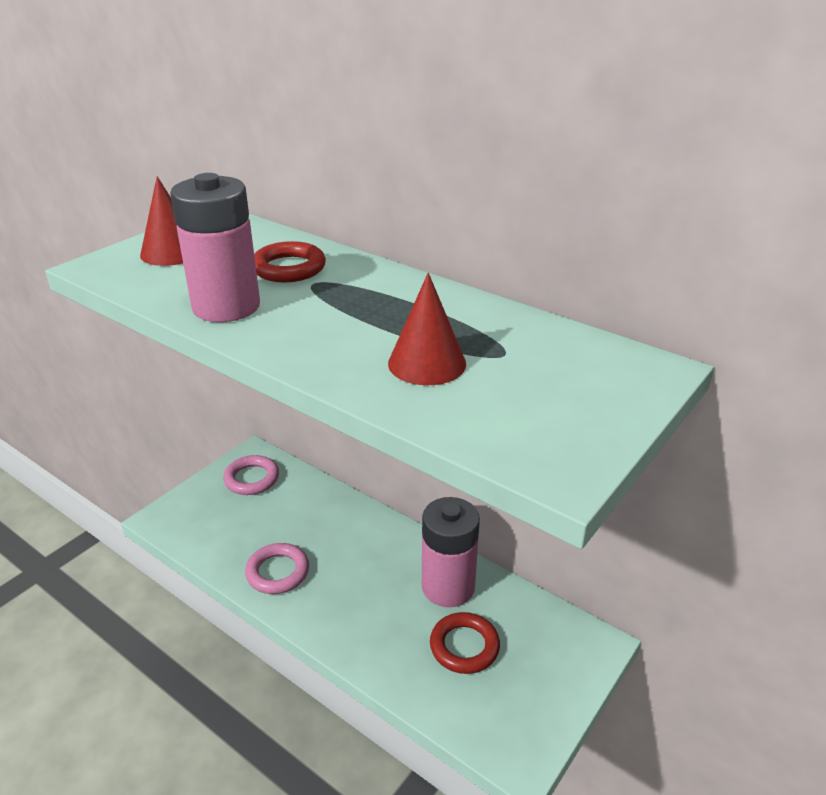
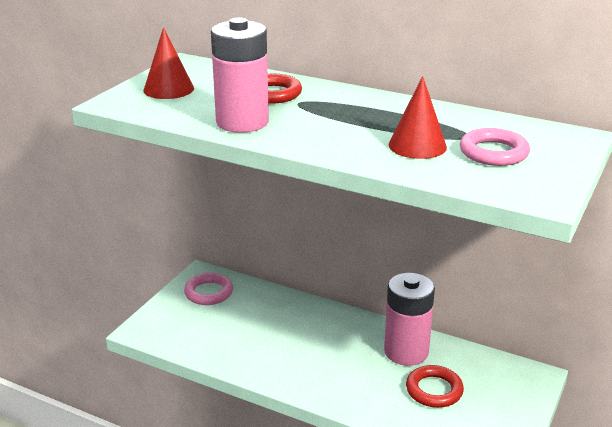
camera: 10 degrees left, 5 degrees down
(278, 572) = (261, 357): pink ring -> pink ring (493, 152)

